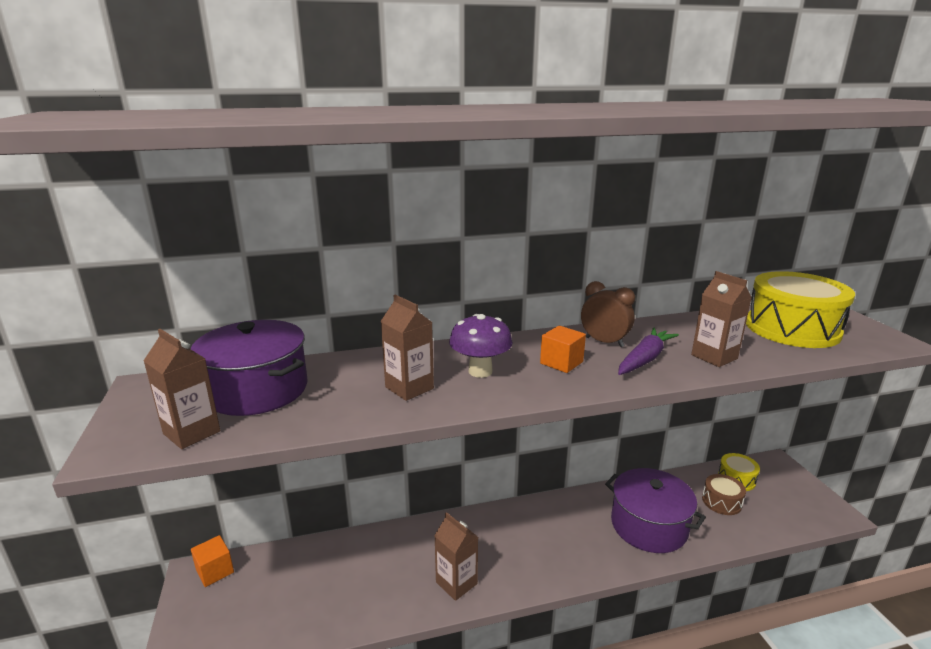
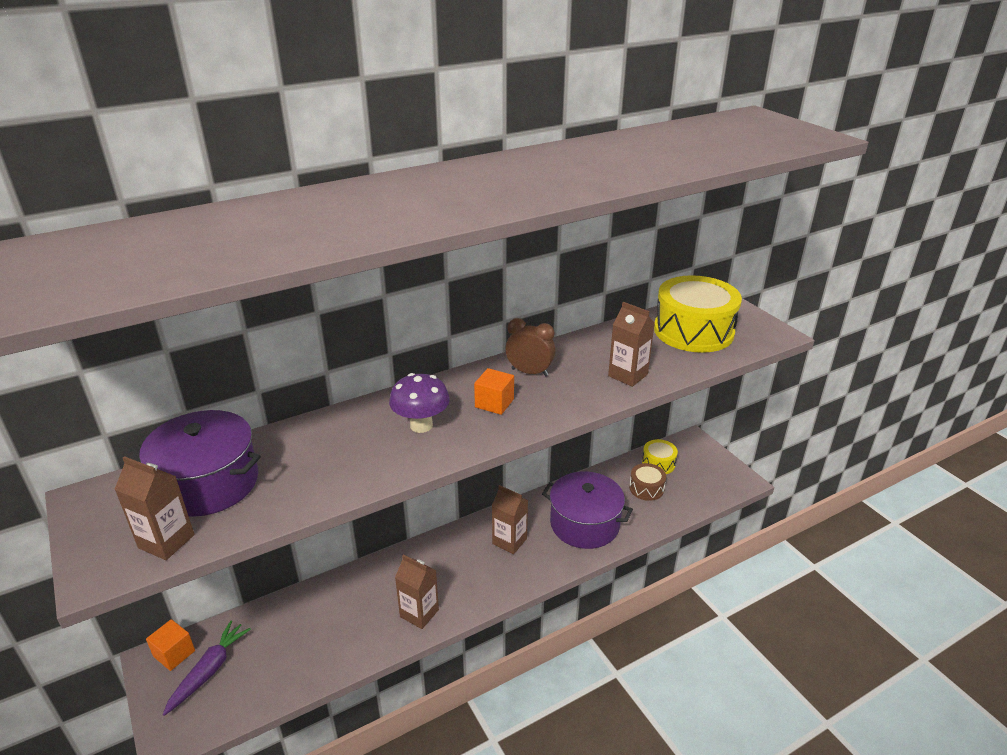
camera: 15 degrees left, 10 degrees up
(409, 388) = (359, 455): brown carton -> brown carton (509, 541)
(645, 359) = (568, 387): purple carrot -> purple carrot (209, 671)

